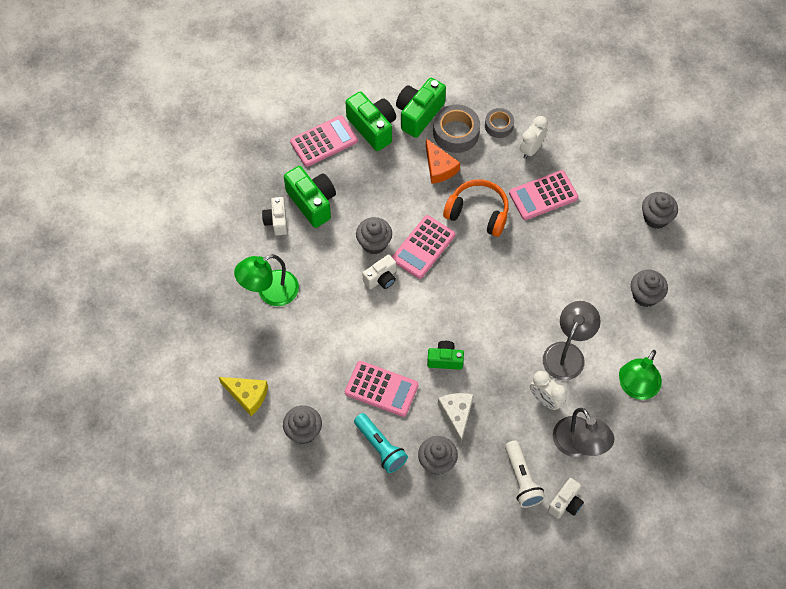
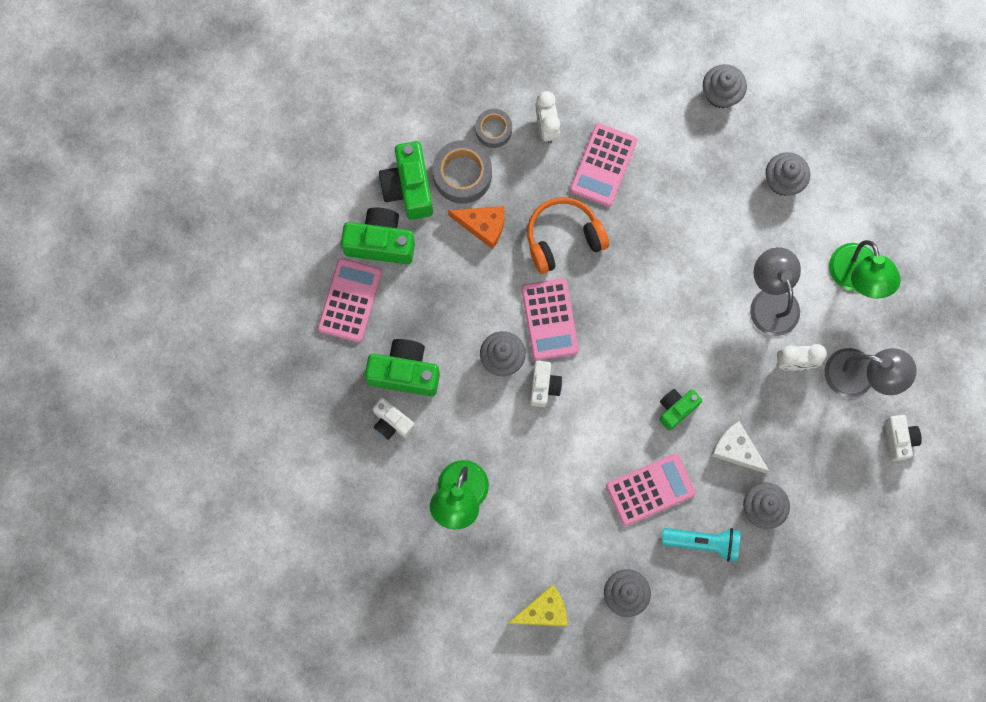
camera: 45 degrees left, 15 degrees up
(522, 479) = (845, 453): white flashlight -> none

